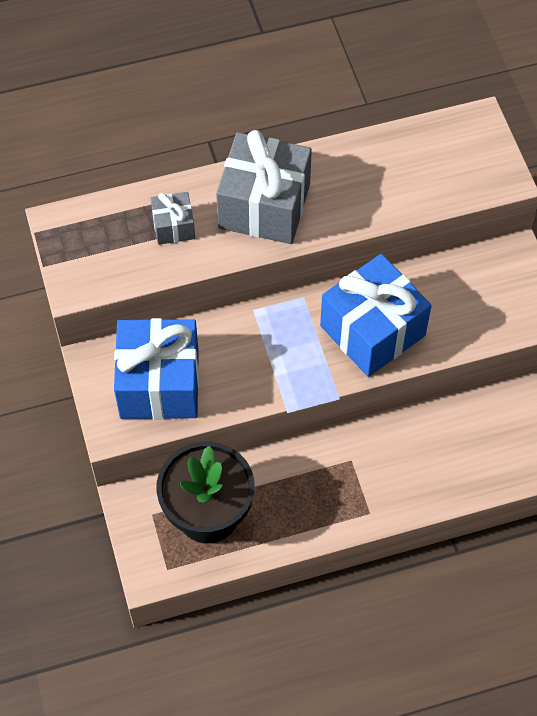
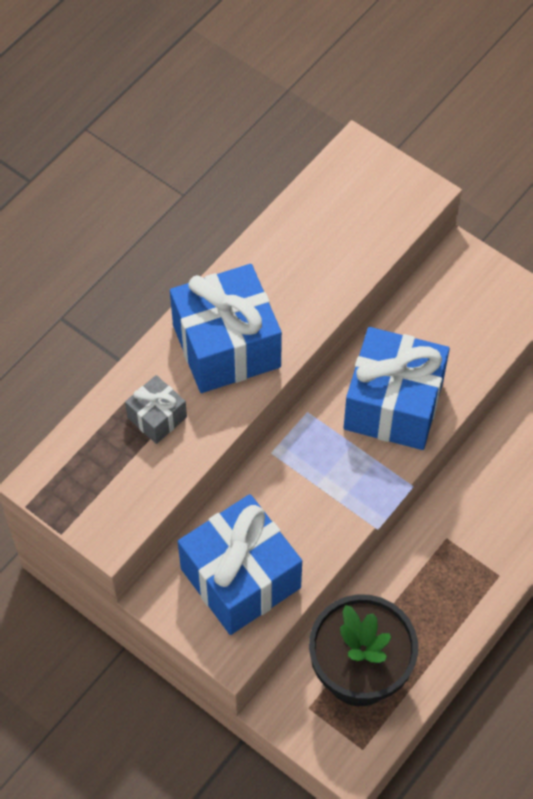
camera: 35 degrees left, 0 degrees up
(264, 206) = (226, 346): grey gift -> blue gift

